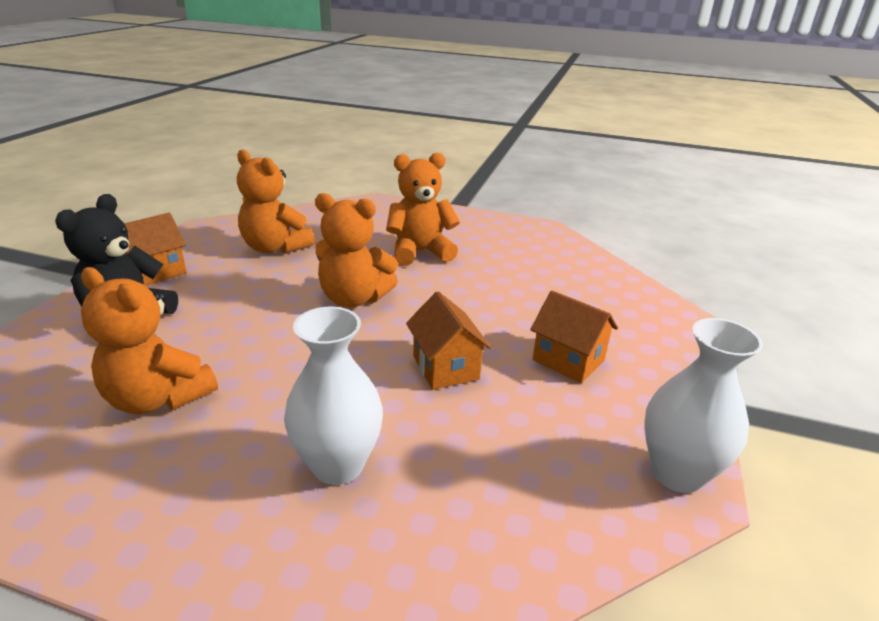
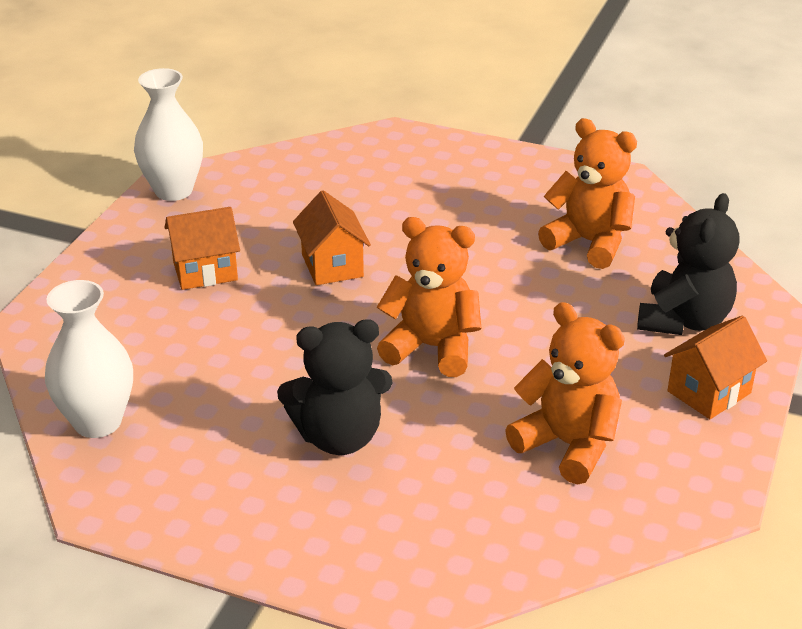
camera: 175 degrees left, 5 degrees up
(338, 465) = (425, 199): white vase -> white vase (97, 422)
(420, 252) = (339, 437): orange teddy bear -> black teddy bear
(568, 360) = (205, 271): orange house -> orange house turned 60 degrees counterclockwise

